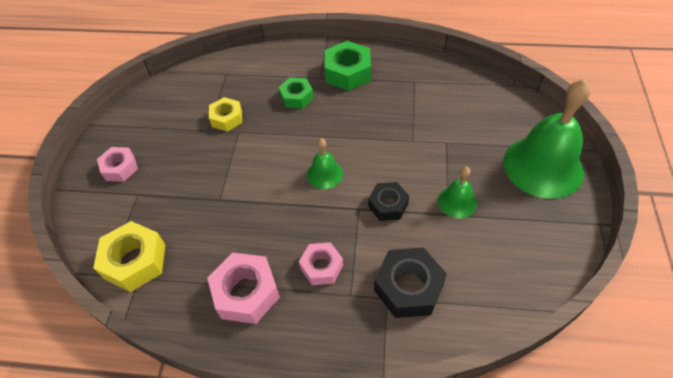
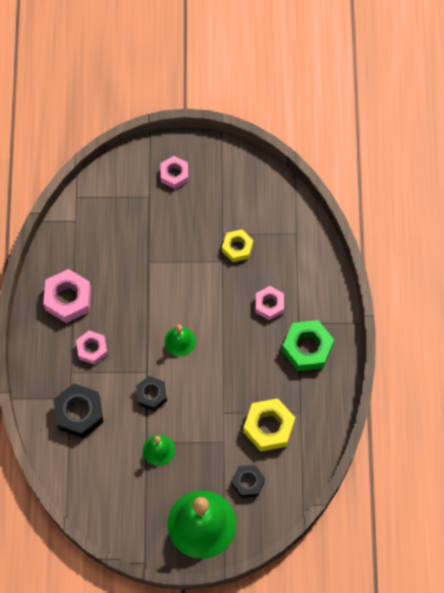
camera: 80 degrees right, 15 degrees up
(135, 261) = (88, 214): yellow nut -> yellow nut (268, 427)
(296, 97) = (269, 305): green nut -> pink nut
(491, 124) = (248, 482): none -> black nut

